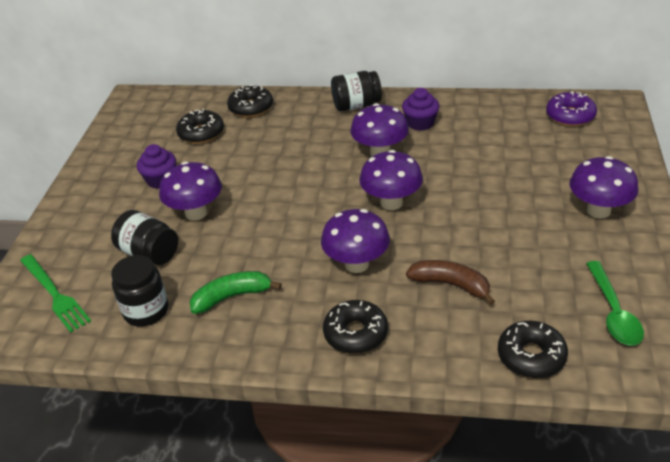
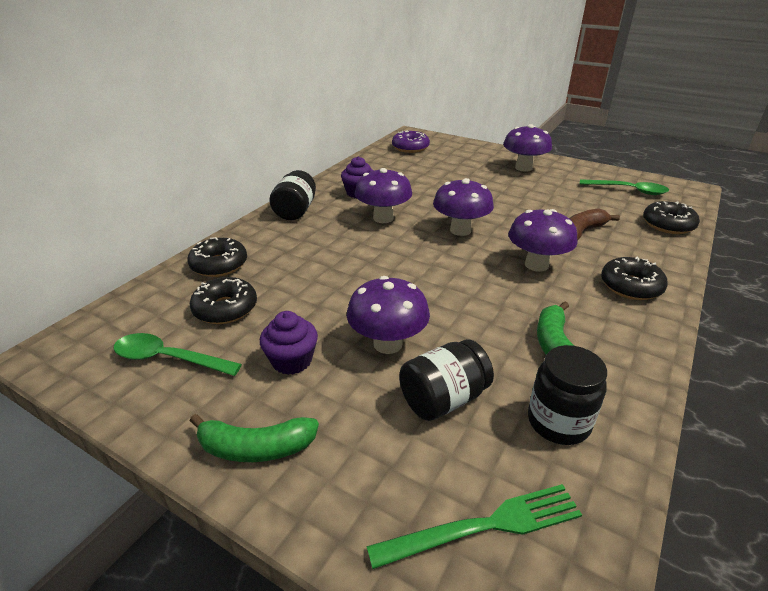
camera: 70 degrees left, 5 degrees down
(85, 196) = (256, 448): none -> green banana
(143, 136) = (168, 359): none -> green spoon

